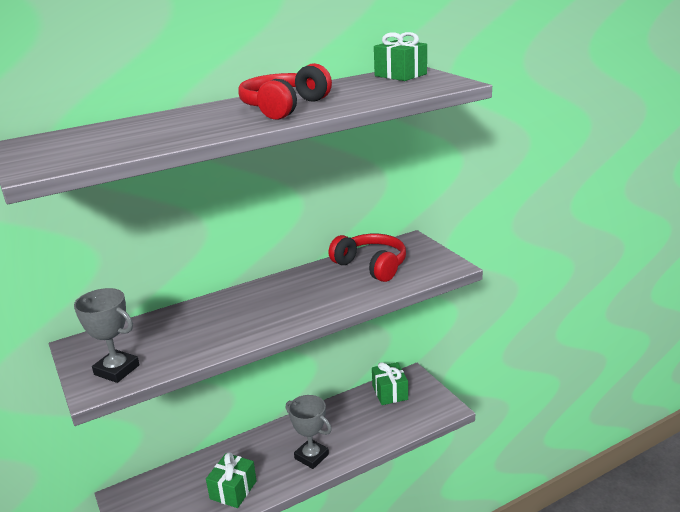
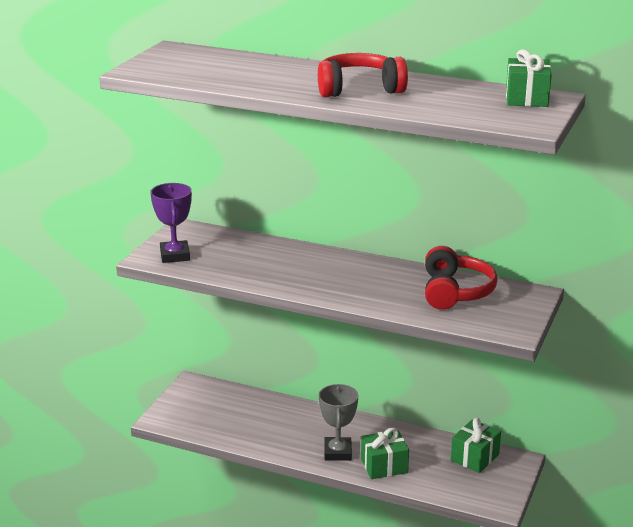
camera: 50 degrees right, 0 degrees up
(117, 370) = (175, 255): grey trophy -> purple trophy
(233, 490) = (256, 431): green gift -> green gift (384, 466)

